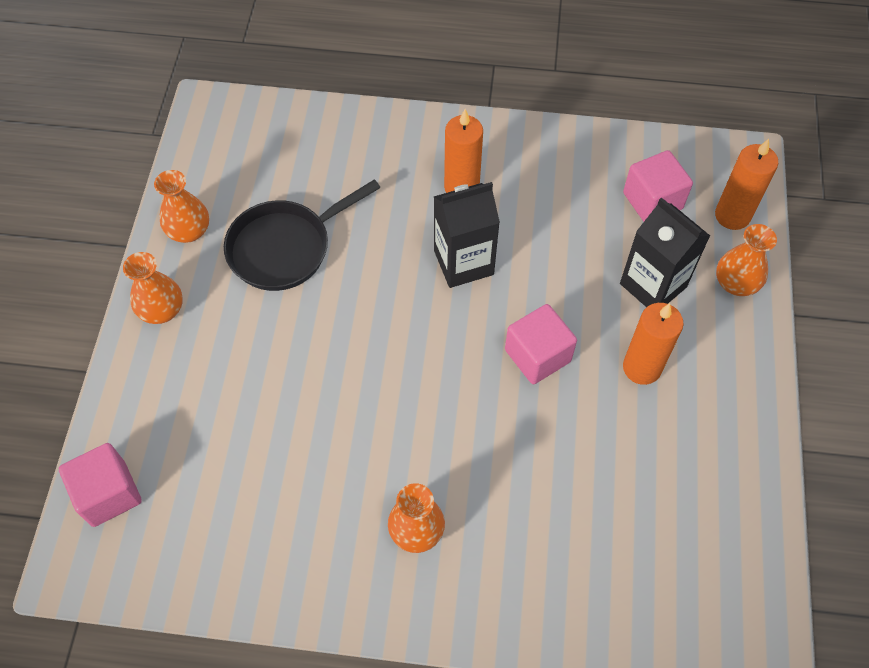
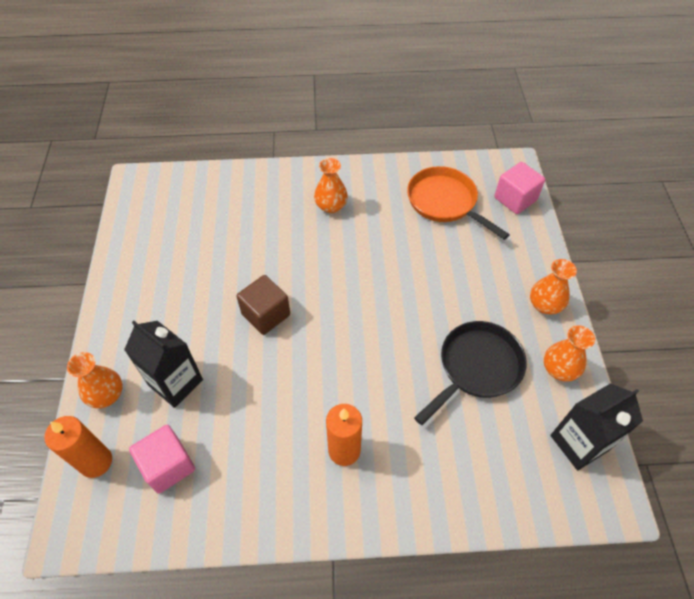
camera: 170 degrees right, 5 degrees down
(225, 506) = (445, 202): none -> orange pan
(463, 262) = (330, 378): black carton -> black carton (579, 443)
(537, 355) = (266, 314): pink cube -> brown cube
(642, 368) = (190, 317): orange candle -> none

